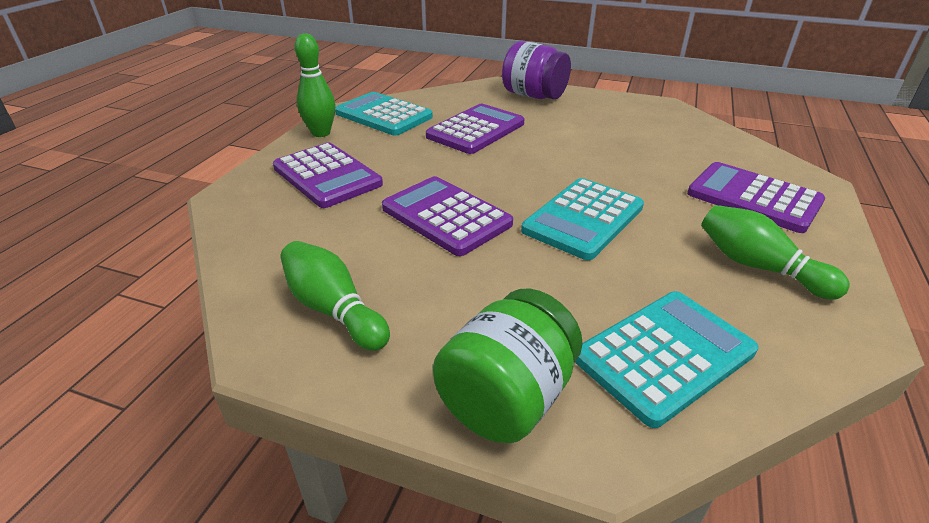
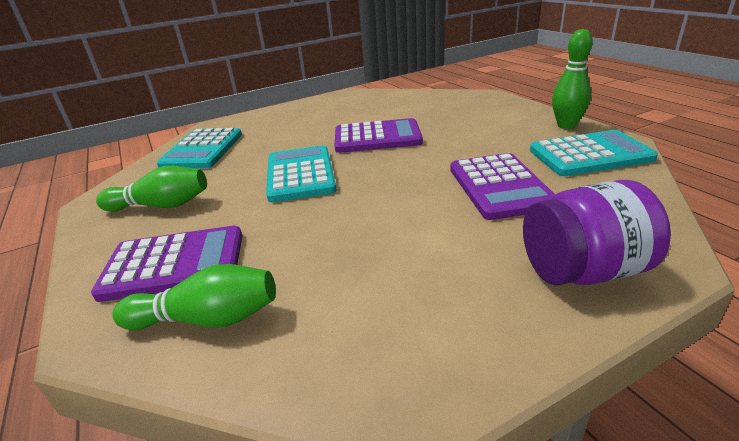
camera: 135 degrees right, 5 degrees down
(327, 176) = (480, 118): purple calculator -> none
(334, 309) = (350, 104): green bowling pin -> green bowling pin (207, 319)
(506, 398) = (255, 119): green jar -> none

